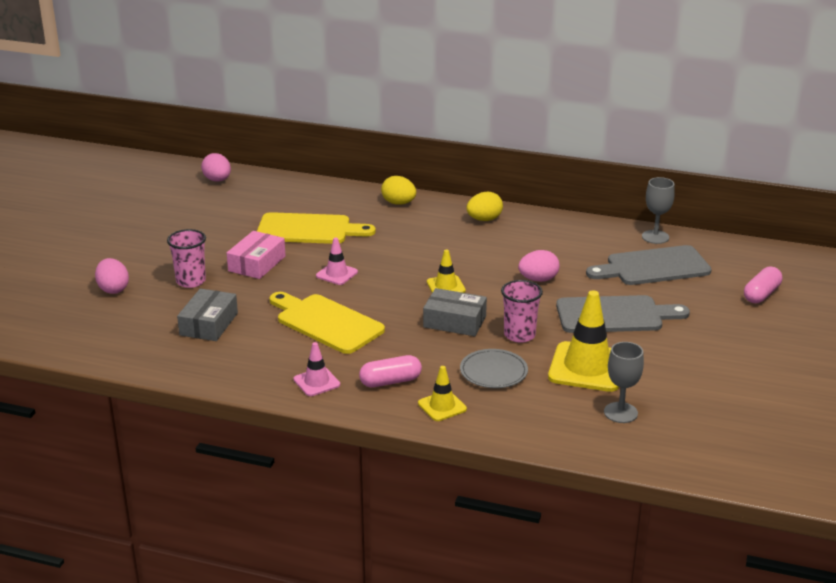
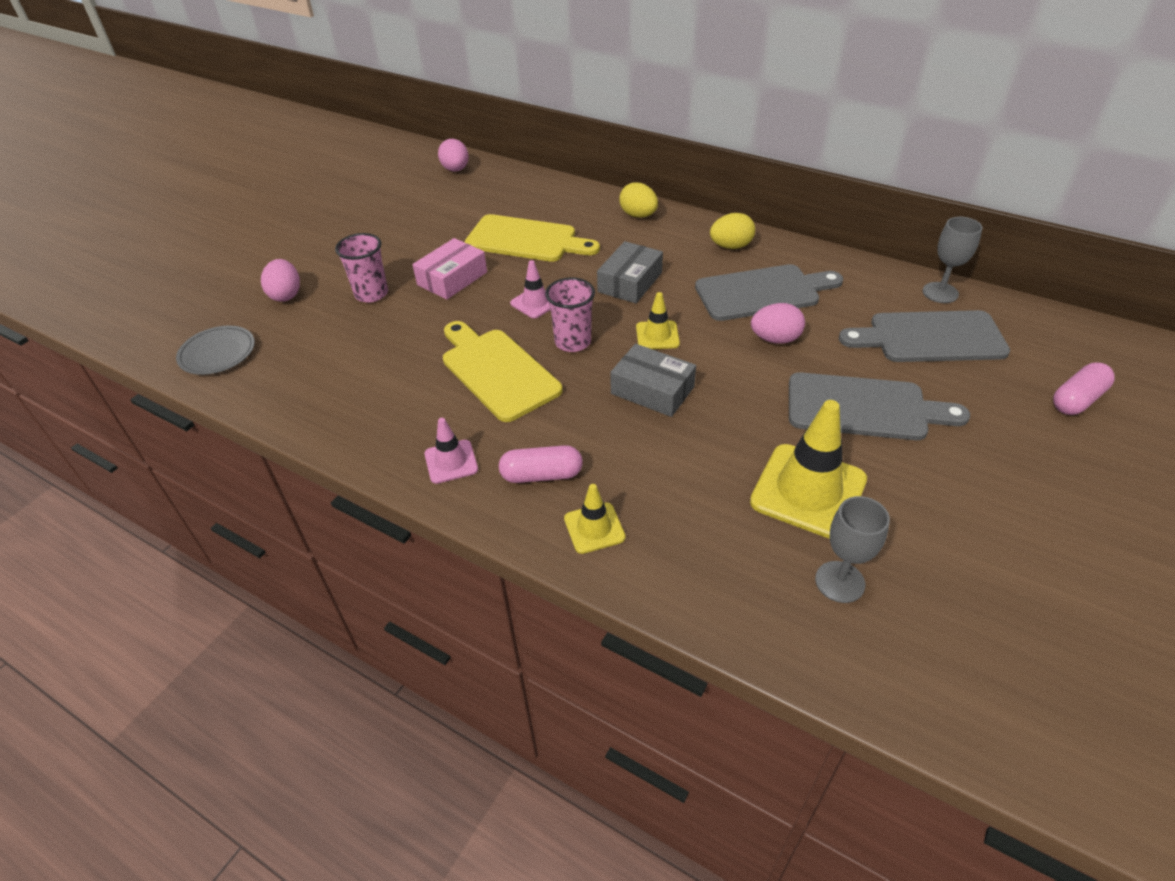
camera: 15 degrees right, 15 degrees up
(208, 324) = (364, 355): grey box -> grey box (630, 282)
(493, 372) = (679, 479): grey plate -> grey plate (217, 353)
(519, 249) = (762, 292): none -> grey cutting board
(519, 335) = (729, 423): pink cup -> pink cup (573, 342)

